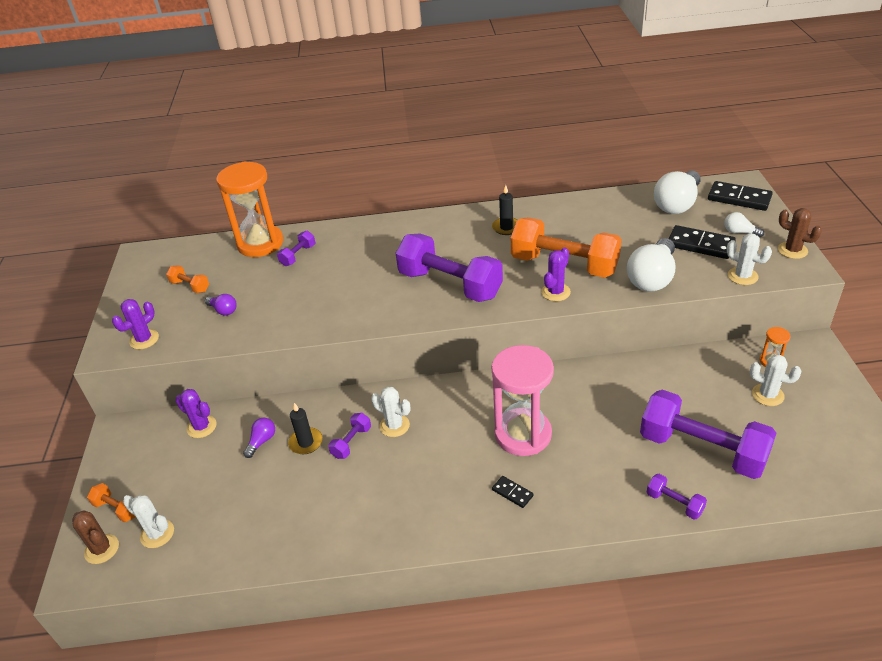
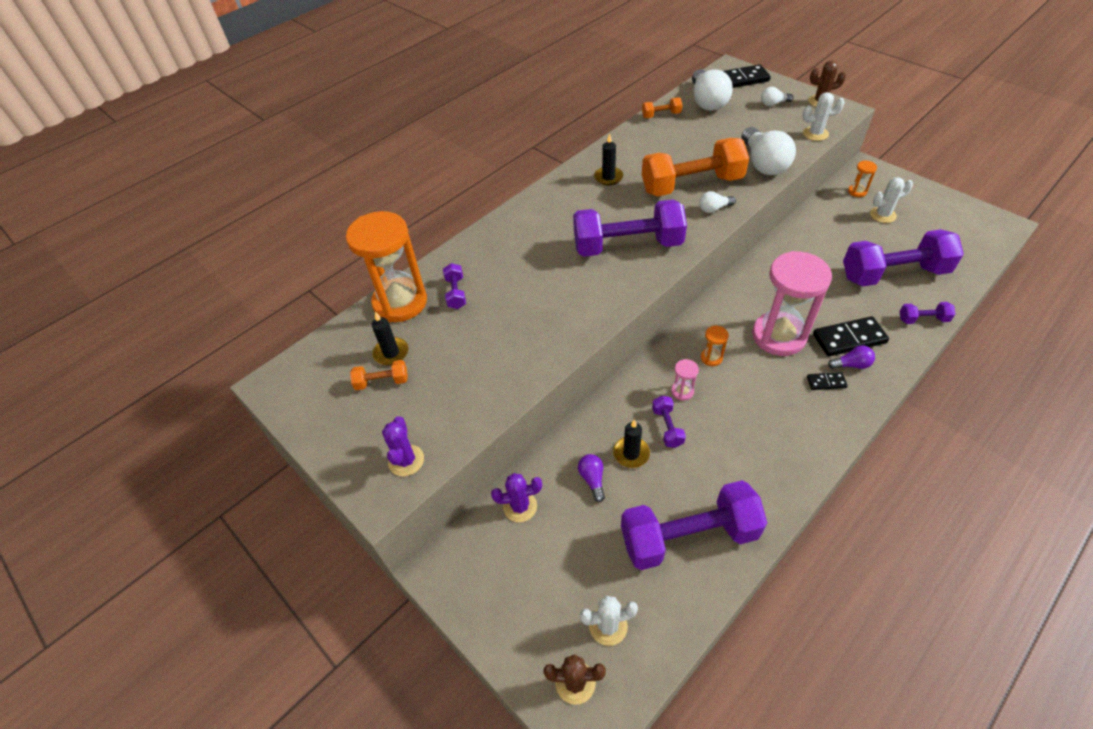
camera: 40 degrees left, 10 degrees up
(117, 509) = (539, 637): orange dumbbell -> orange dumbbell (661, 115)
(216, 272) = (391, 353): none -> black candle
(223, 310) = (452, 383): purple light bulb -> purple light bulb (851, 365)
(270, 521) = (688, 536): none -> purple dumbbell
(394, 425) = (682, 391): white cactus -> pink hourglass
(447, 416) = (711, 358): none -> orange hourglass
(555, 292) = (714, 209): purple cactus -> white light bulb
(700, 245) = (761, 124): black domino -> black domino (849, 338)

